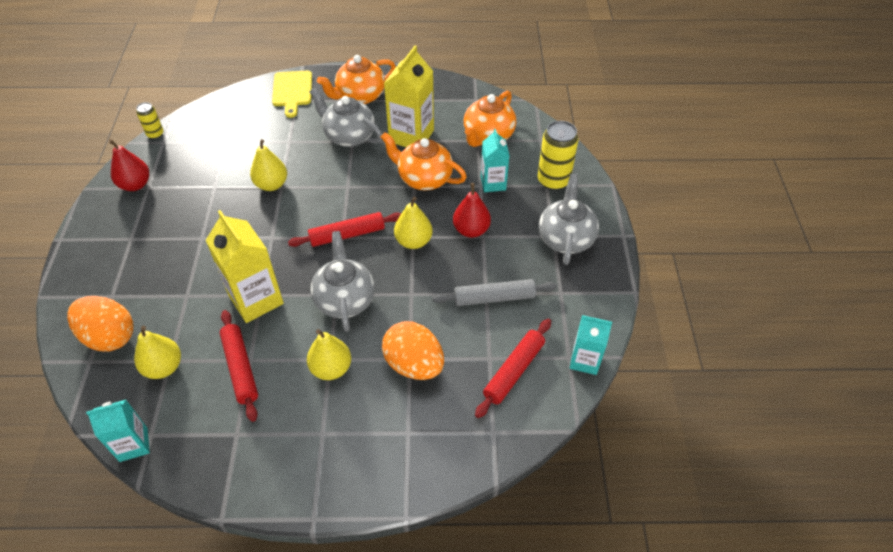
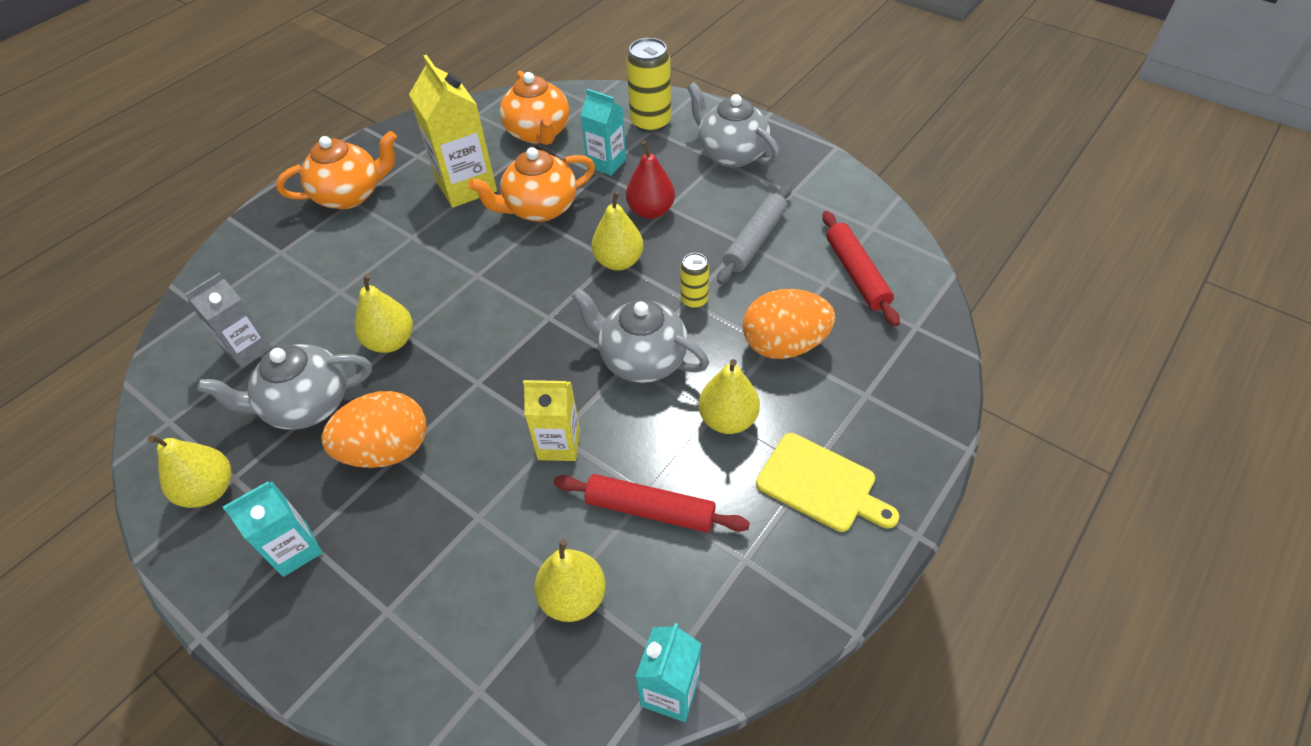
camera: 50 degrees left, 0 degrees up
(109, 336) = (458, 644): orange egg -> orange egg (387, 450)
(135, 185) = (209, 490): red pear -> yellow pear
(155, 134) = (141, 423): yellow can -> yellow can (694, 300)
(225, 136) = (248, 349): none -> grey carton
(256, 299) = (559, 444): yellow carton -> yellow carton, size x0.62
(292, 91) = (258, 247): yellow cutting board -> yellow cutting board (821, 484)
(347, 235) = (549, 311): red rolling pin -> none
(349, 136) = (401, 235): grey teapot -> grey teapot (306, 405)
(360, 96) = (350, 195): orange teapot -> orange teapot turned 120 degrees counterclockwise
(585, 360) = (885, 219): turquoise carton -> turquoise carton (295, 550)

